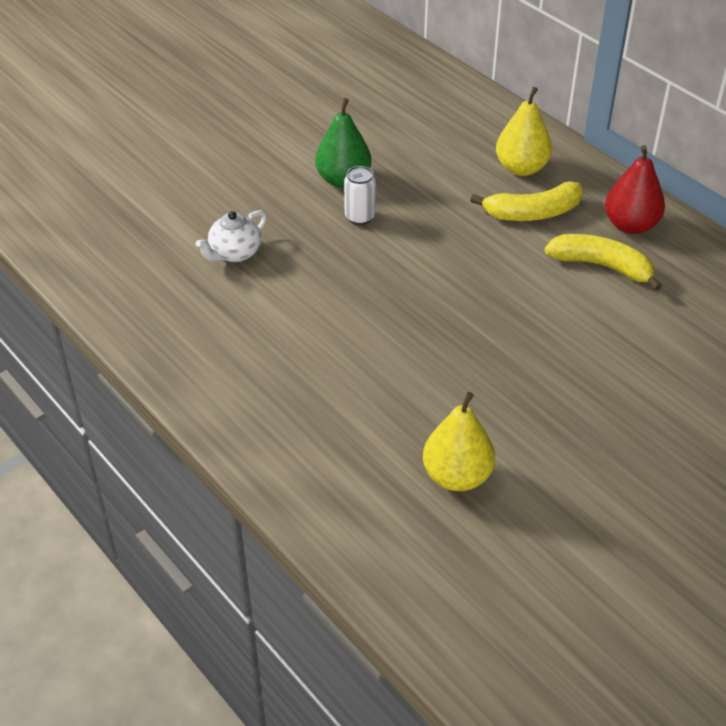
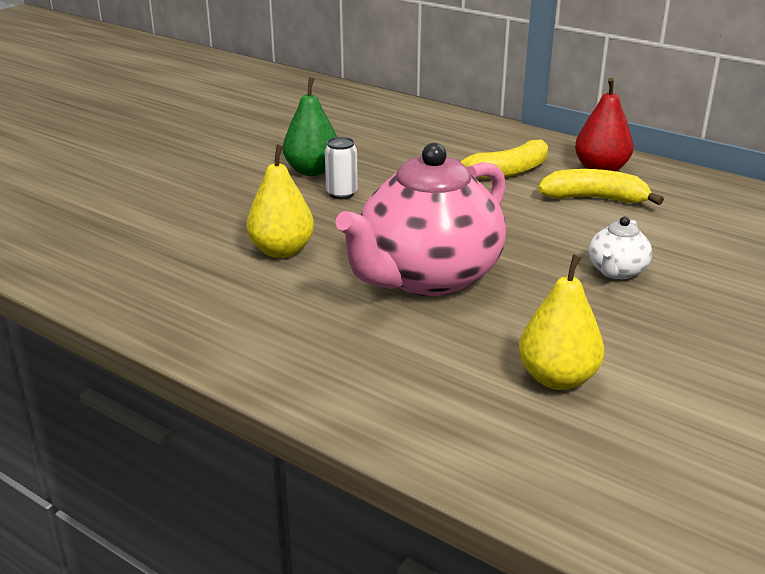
camera: 15 degrees left, 15 degrees down
(234, 253) = (223, 234): white teapot -> white teapot (616, 271)
(396, 339) = (427, 277): none -> pink teapot
(521, 168) = (477, 145): yellow pear -> yellow pear (281, 251)

